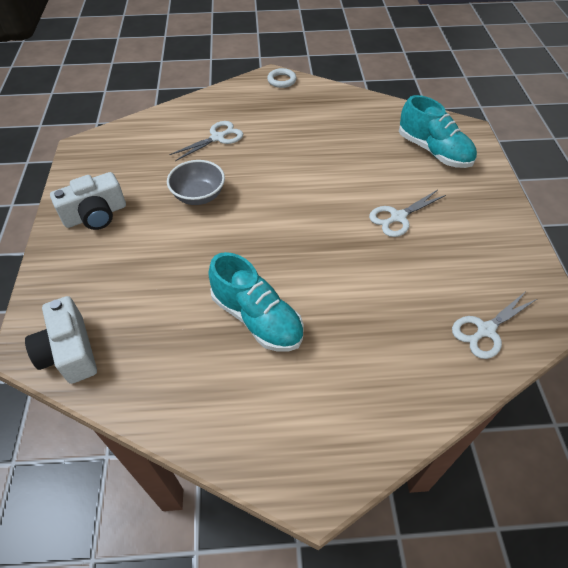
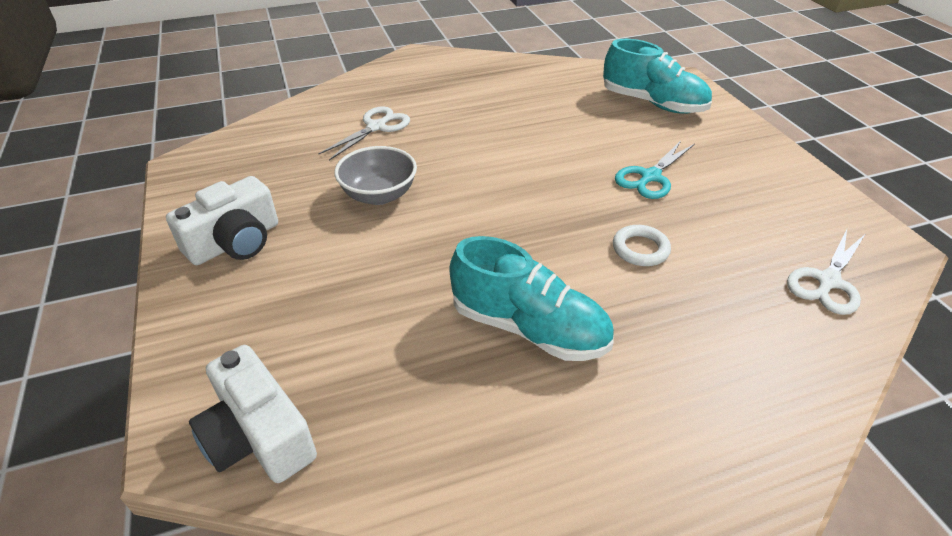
camera: 15 degrees left, 10 degrees down
(281, 80) = (432, 58): white ring -> white ring (640, 249)
(398, 217) = (650, 177): white scissors -> turquoise scissors

